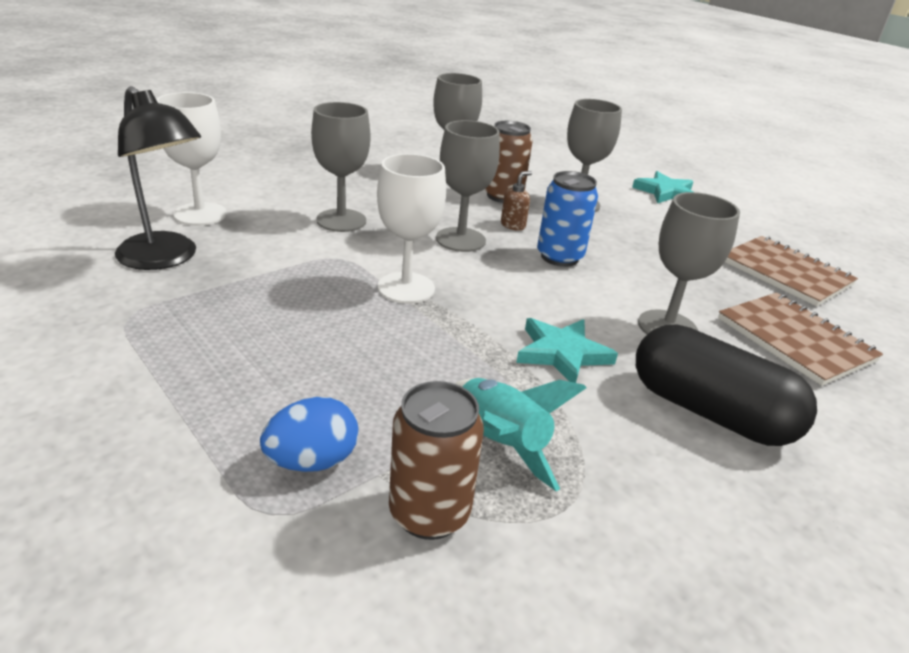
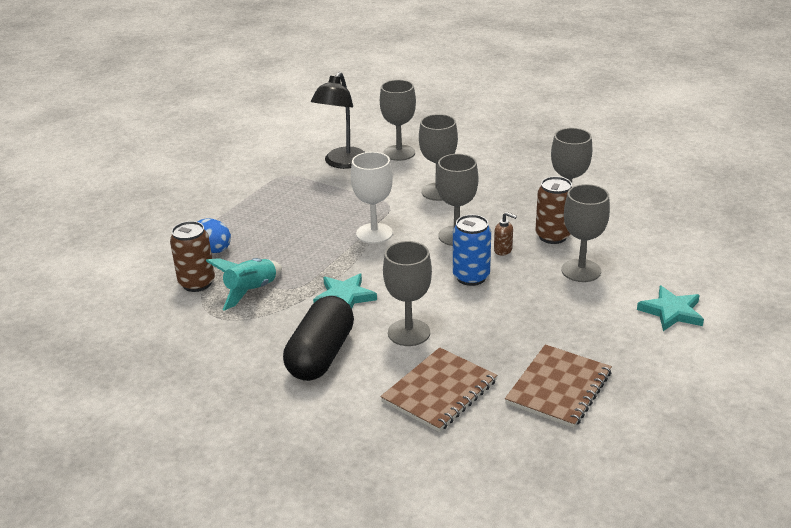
camera: 75 degrees right, 0 degrees up
(200, 214) = (399, 153): white goblet -> grey goblet

